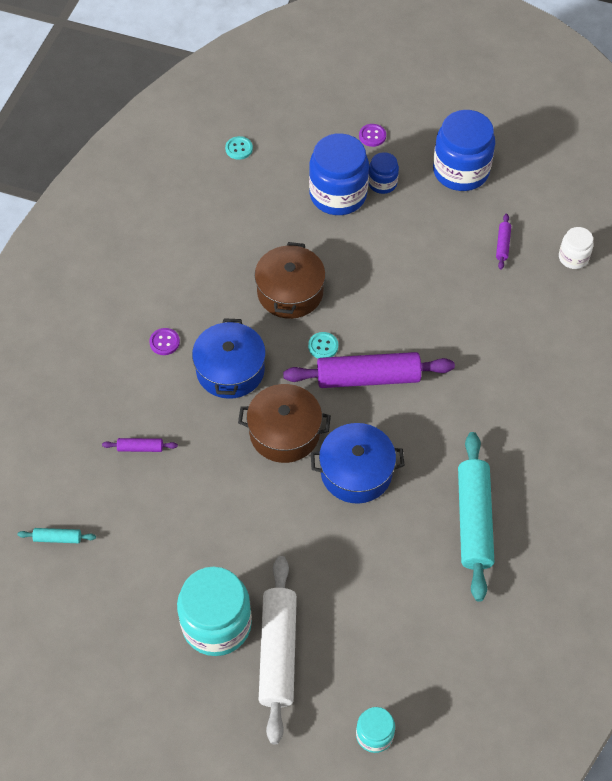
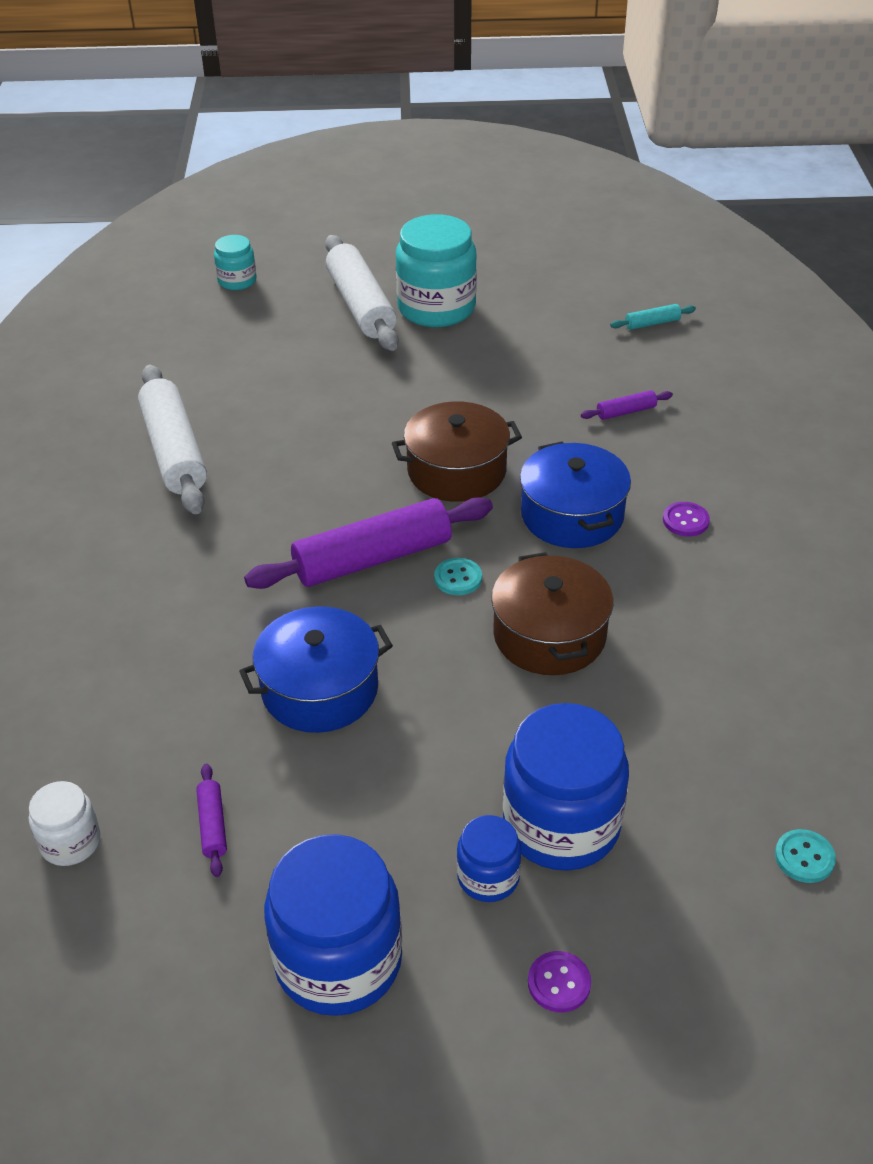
camera: 160 degrees right, 15 degrees down
(356, 472) = (343, 457): blue pot -> blue pot (320, 689)
(474, 520) = (174, 451): turquoise rolling pin -> white rolling pin

